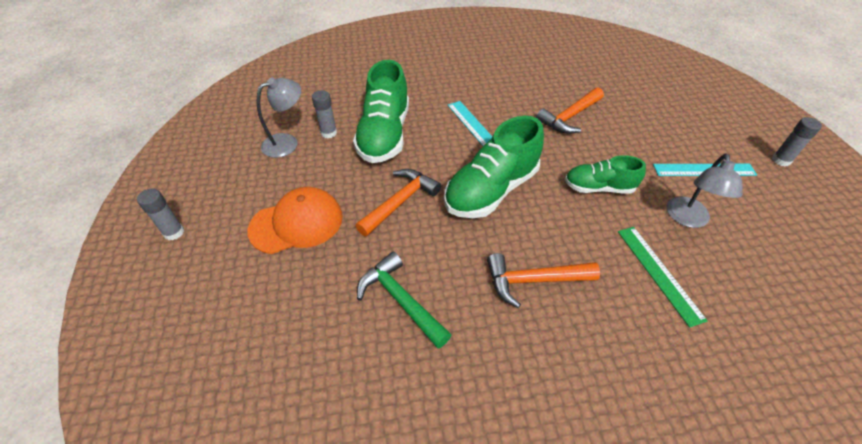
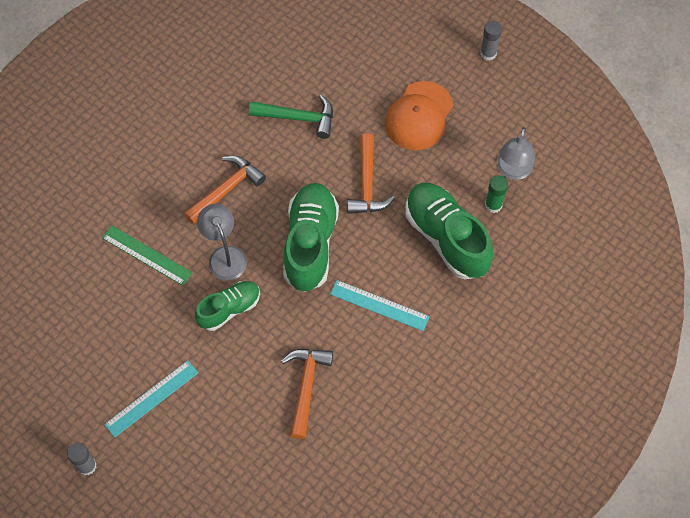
camera: 140 degrees right, 15 degrees up
(328, 133) = (493, 205): grey glue stick -> green glue stick
(687, 219) = (145, 324): grey lamp -> grey lamp (224, 255)

